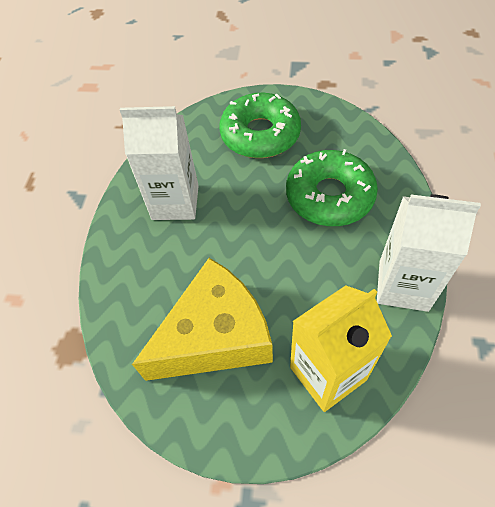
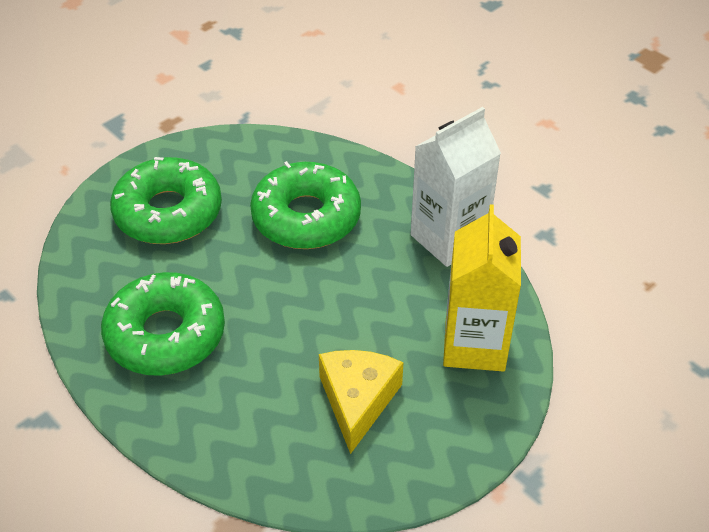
camera: 55 degrees left, 10 degrees down
(175, 202) = (165, 335): white carton -> green donut
(215, 336) = (357, 400): yellow cheese -> yellow cheese, size x0.64

